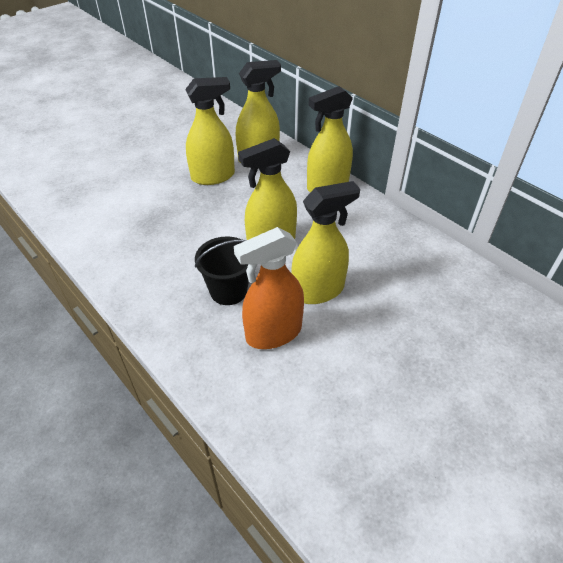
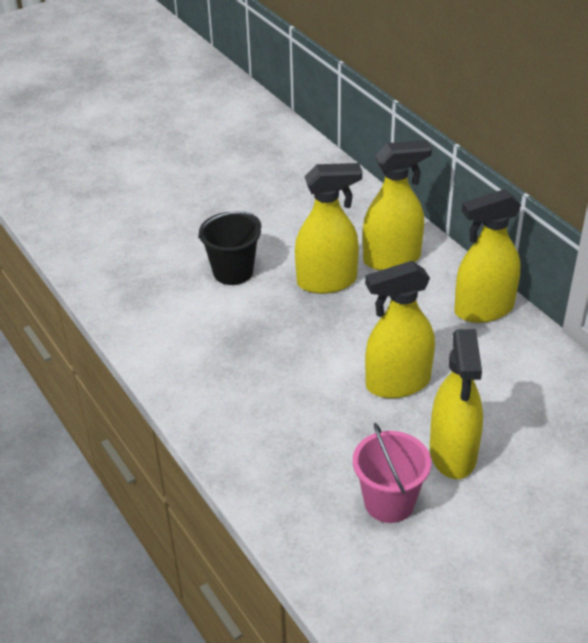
camera: 10 degrees right, 5 degrees down
(228, 291) = (336, 442): black bucket -> black bucket (233, 272)
(273, 333) = (389, 502): orange spray bottle -> pink bucket
(318, 290) = (453, 454): yellow spray bottle -> yellow spray bottle turned 105 degrees clockwise

